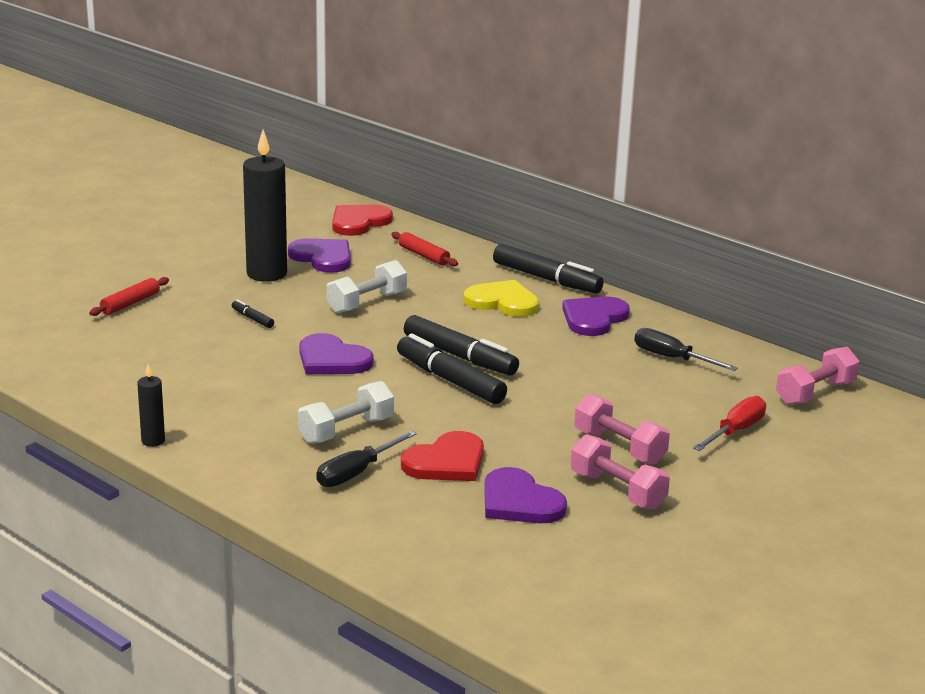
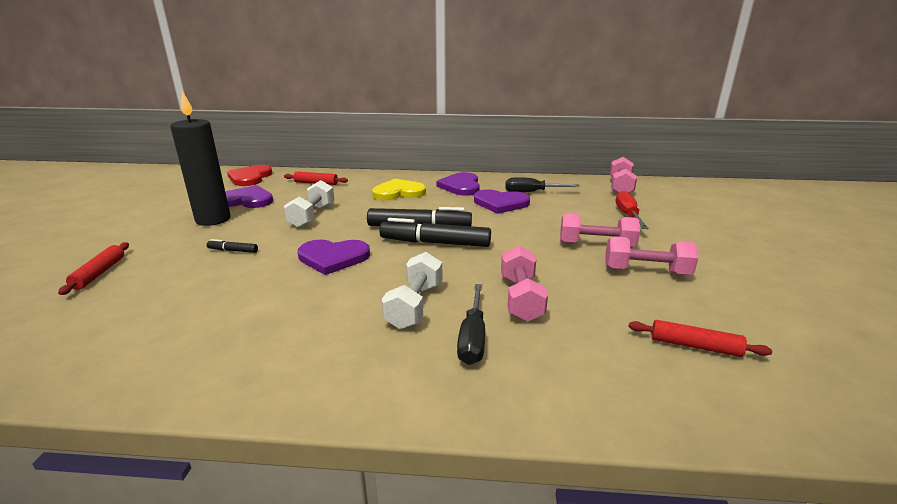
camera: 35 degrees left, 0 degrees up
(153, 441) = (239, 397): black candle -> none
(446, 462) = (521, 298): red heart -> pink dumbbell
(519, 501) = (613, 306): purple heart -> purple heart (500, 203)
(529, 555) = (694, 346): none -> red rolling pin
(546, 279) = (405, 176): black marker -> none

